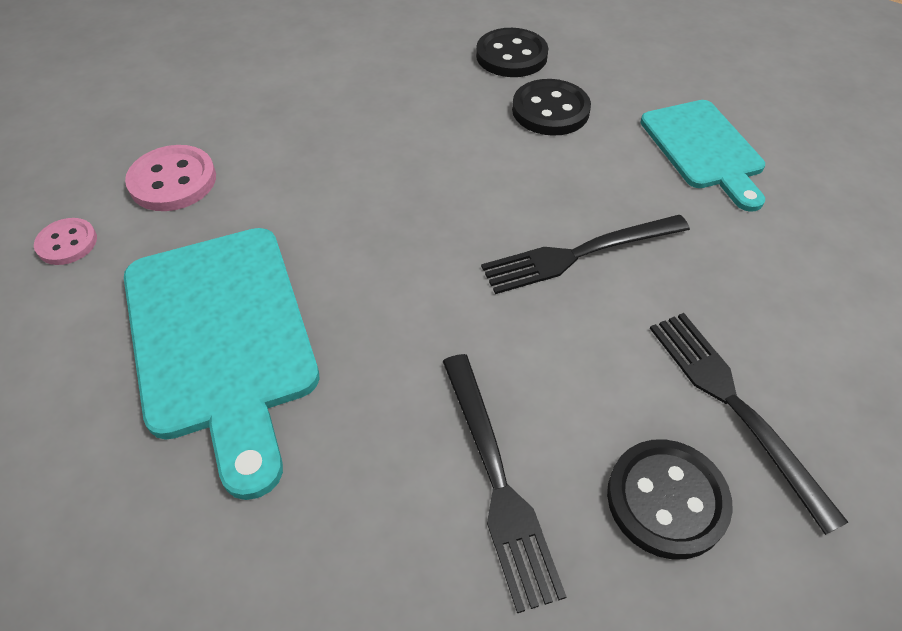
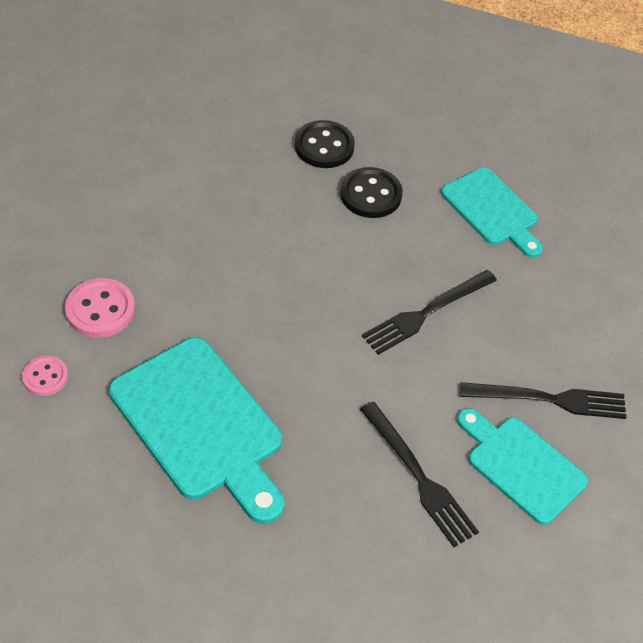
camera: 20 degrees left, 0 degrees up
(666, 500) = (521, 466): black button -> turquoise cutting board
(734, 406) = (549, 400): black fork -> black fork turned 135 degrees clockwise

